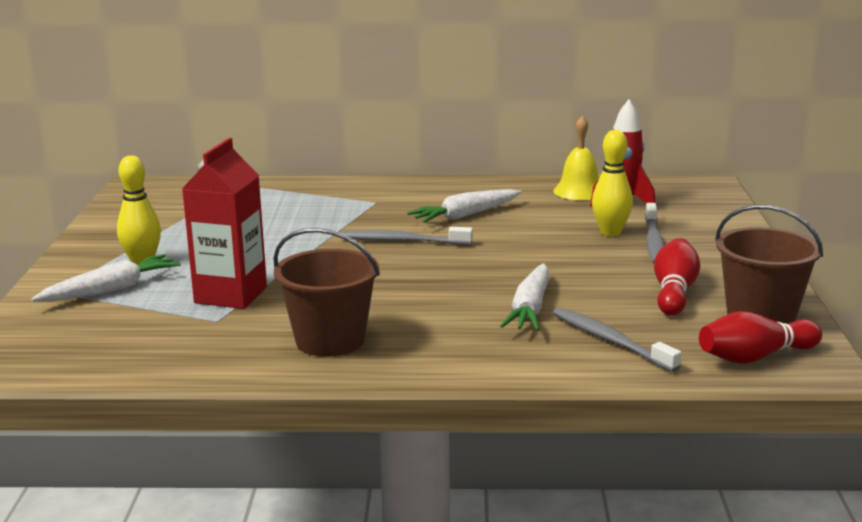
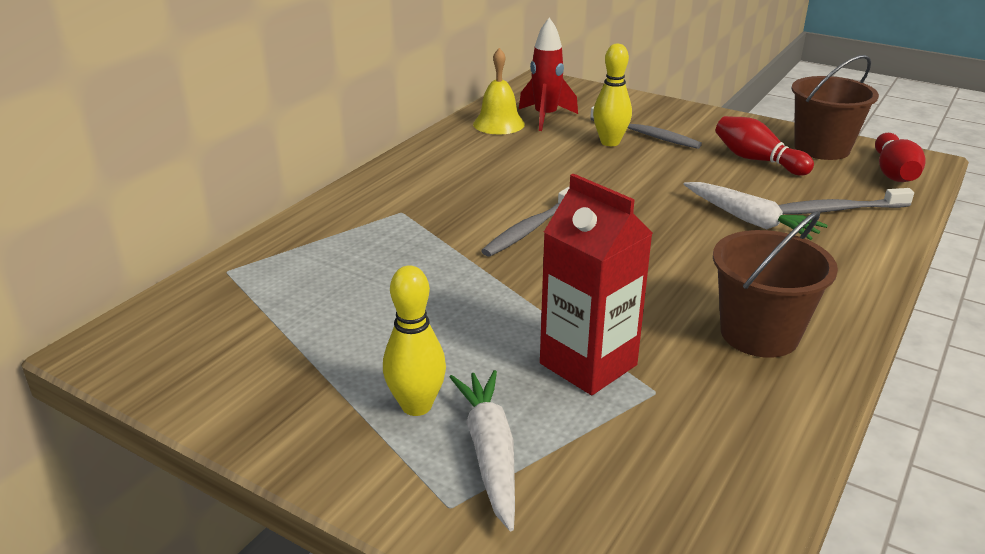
camera: 60 degrees left, 10 degrees up
(465, 215) = (498, 183): white carrot -> none

